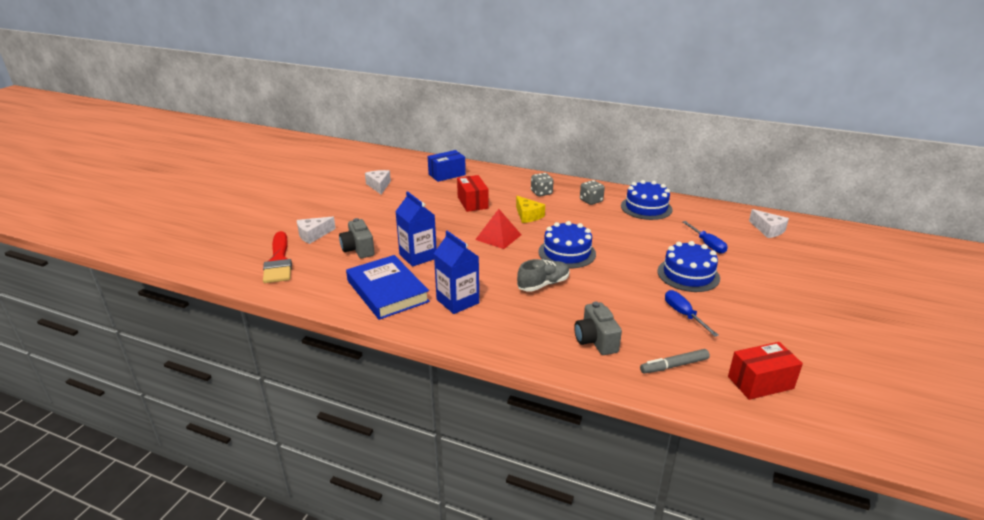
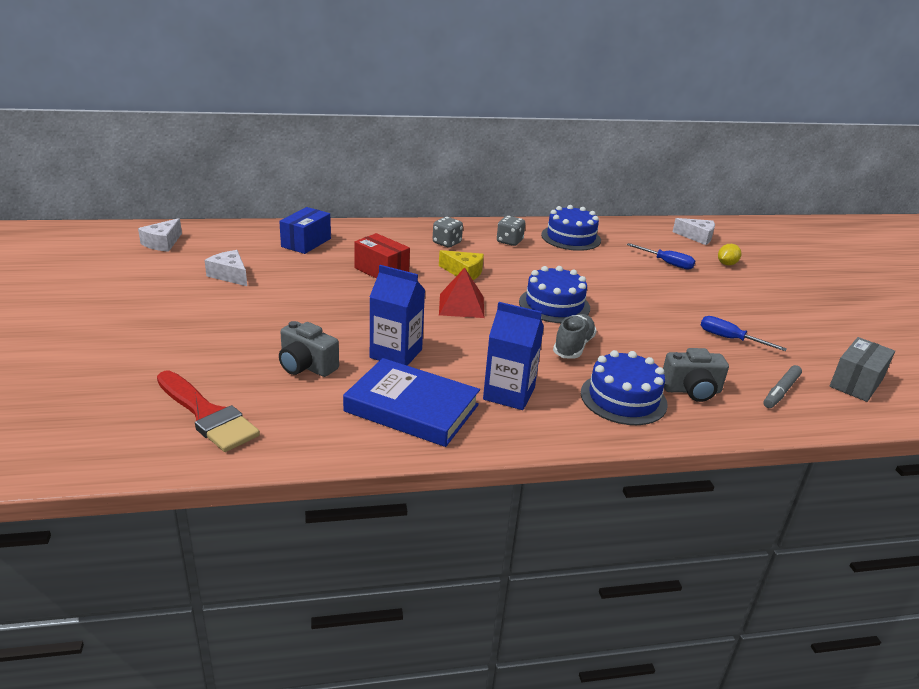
camera: 35 degrees left, 0 degrees up
(313, 235) = (215, 364): white cheese -> white cheese (163, 243)
(595, 341) = (691, 390): grey camera -> grey camera turned 45 degrees counterclockwise
(688, 274) = (687, 298): blue cake -> blue cake (623, 398)
(760, 382) = (856, 383): red box -> grey box
(767, 257) = (726, 264): none -> yellow lemon

